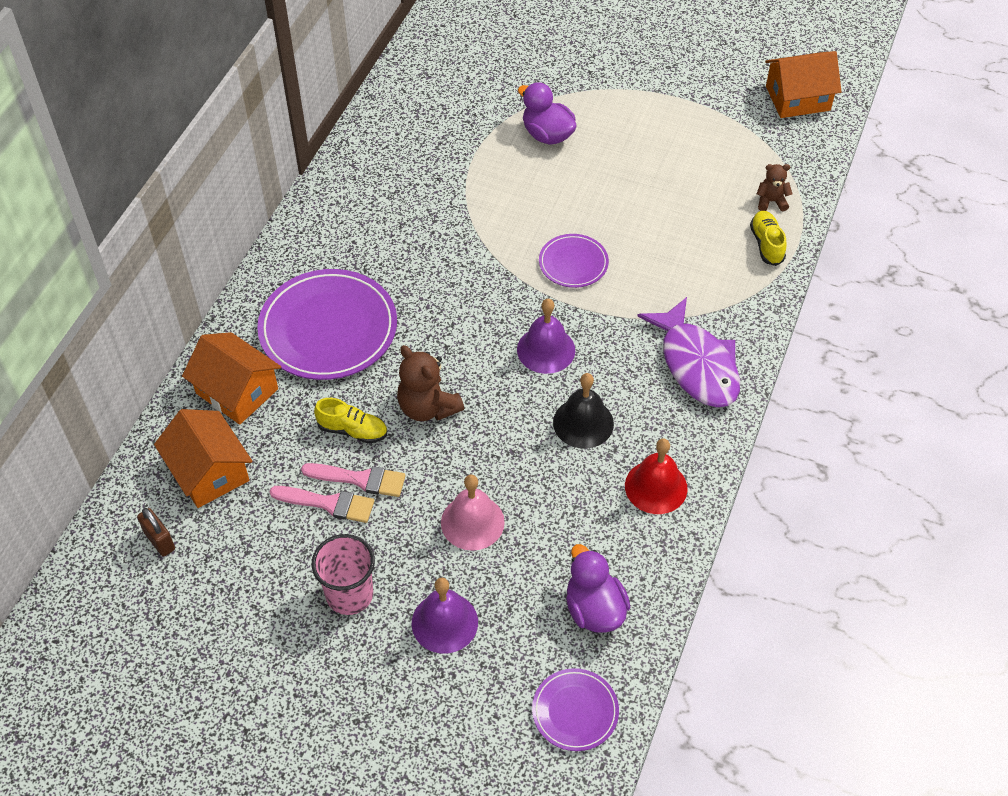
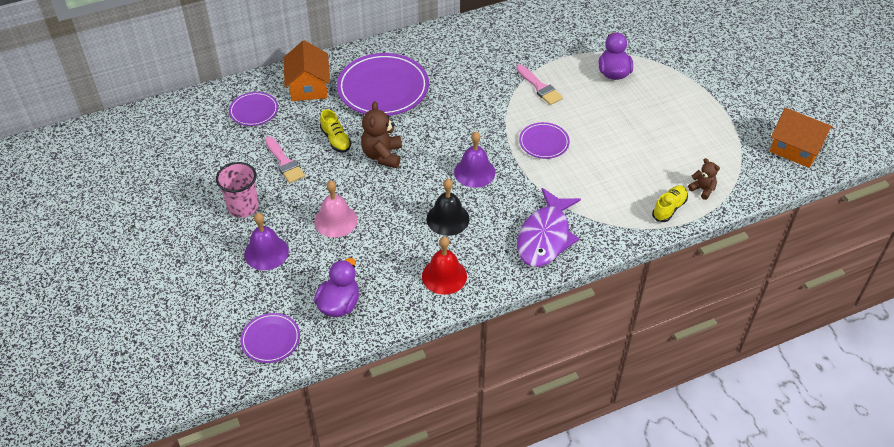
camera: 45 degrees right, 5 degrees down
(159, 540) = (199, 123): brown padlock -> none
(209, 472) = (254, 111): orange house -> purple plate
(360, 479) = (311, 163): pink brush -> pink brush (540, 87)

